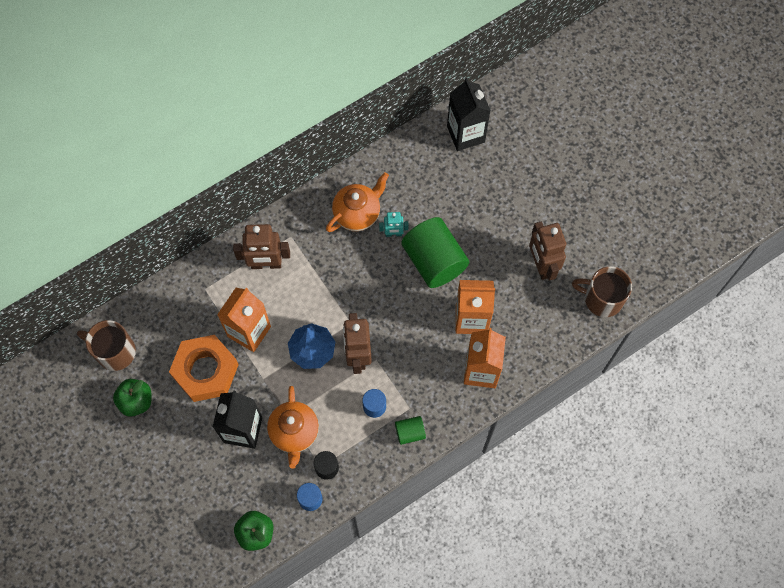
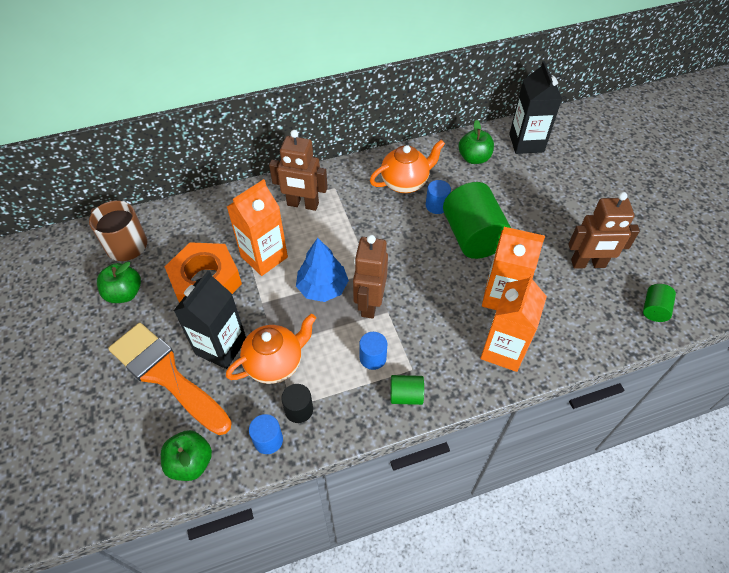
camera: 15 degrees right, 15 degrees down
(206, 467) = (166, 375): none -> orange brush
(294, 432) = (275, 363): orange teapot -> orange teapot turned 135 degrees counterclockwise
(393, 234) = (436, 205): turquoise robot -> blue cylinder
(418, 166) = (474, 158): none -> green apple
(541, 265) = (588, 264): brown robot -> brown robot turned 90 degrees counterclockwise
(602, 299) = (654, 309): brown mug -> green cylinder

